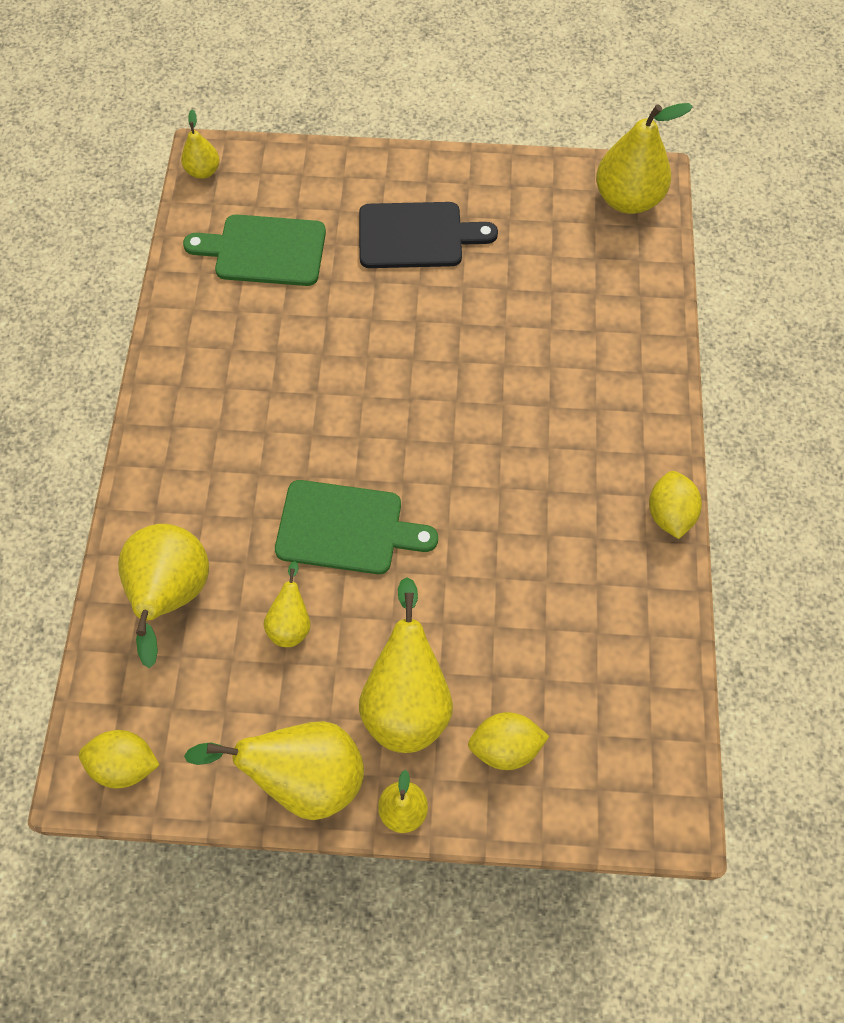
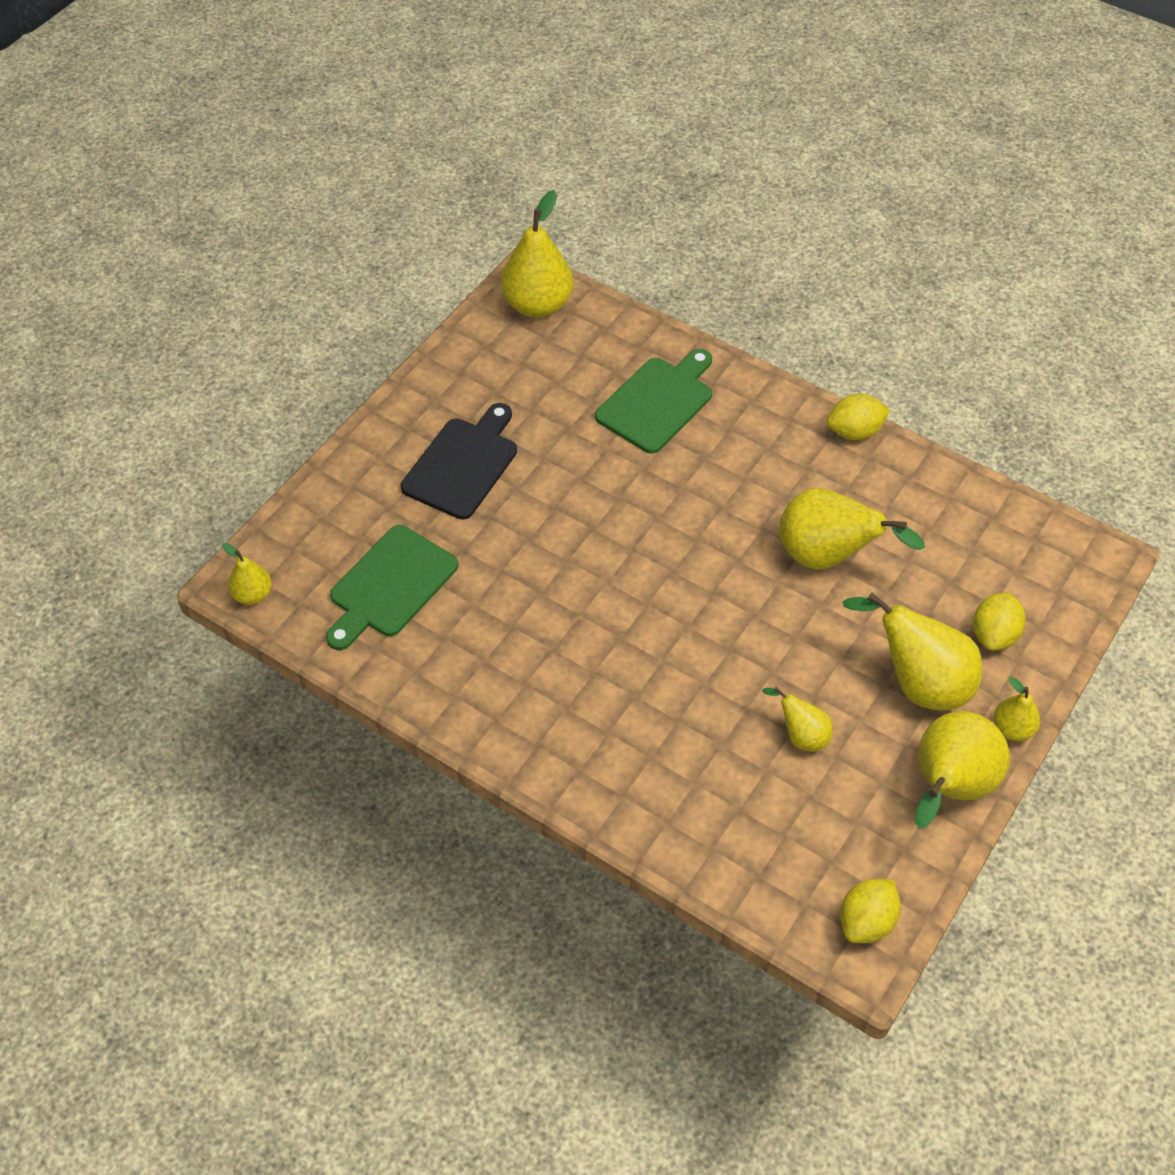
camera: 60 degrees left, 10 degrees down
(172, 595) = (719, 817): yellow pear -> yellow pear (827, 556)
(346, 528) = (733, 654): green cutting board -> green cutting board (658, 402)
(669, 514) = (854, 432): yellow lemon -> yellow lemon turned 45 degrees counterclockwise

